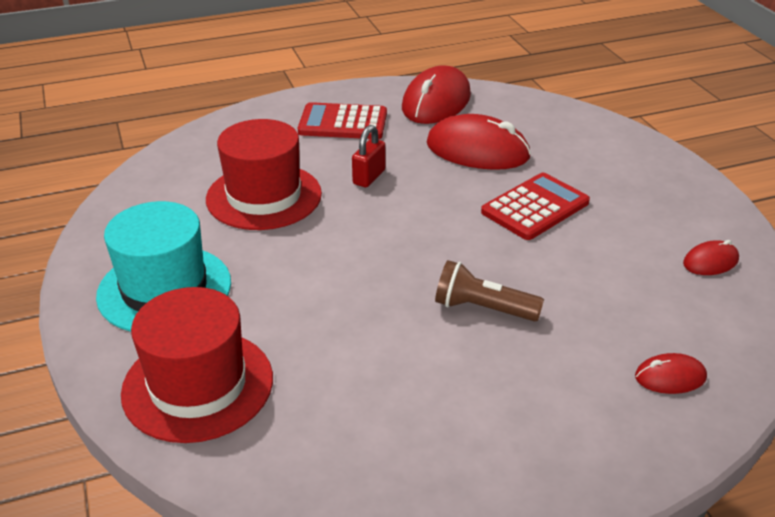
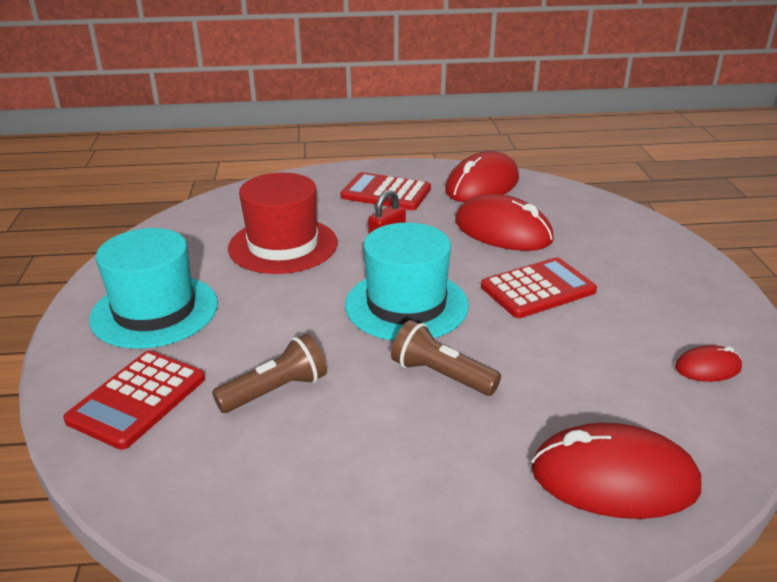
camera: 15 degrees right, 5 degrees down
(198, 385) = (137, 399): red hat -> red calculator
(333, 351) = (276, 391): none -> brown flashlight
(418, 242) = (406, 305): none -> turquoise hat
(670, 377) = (614, 478): red mouse -> red mouse, size x2.04

